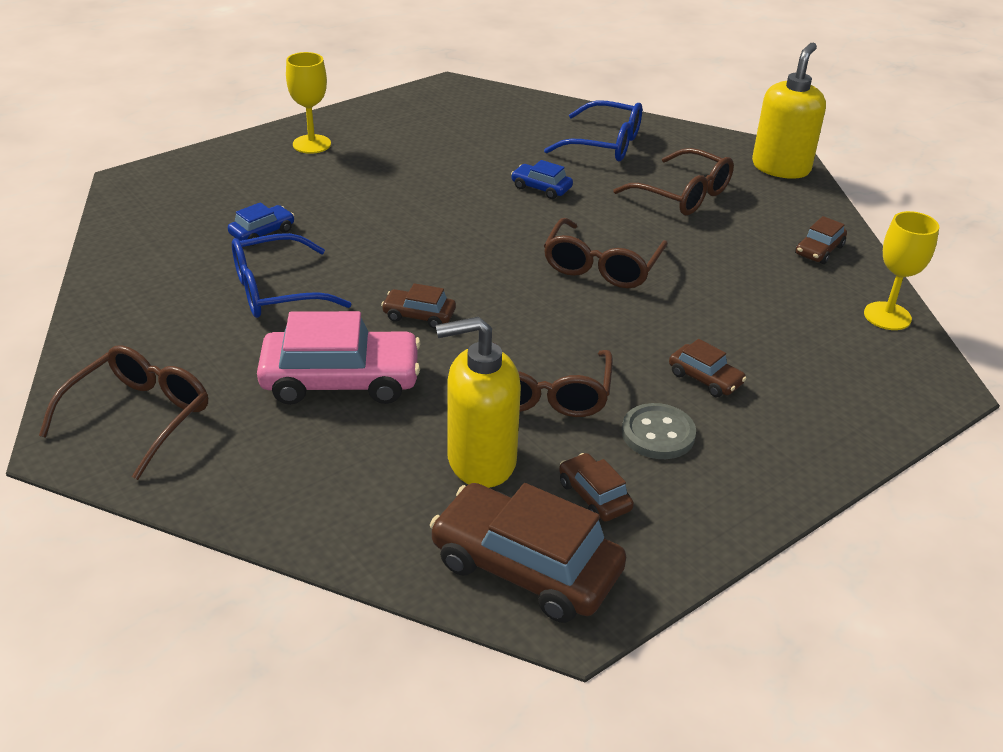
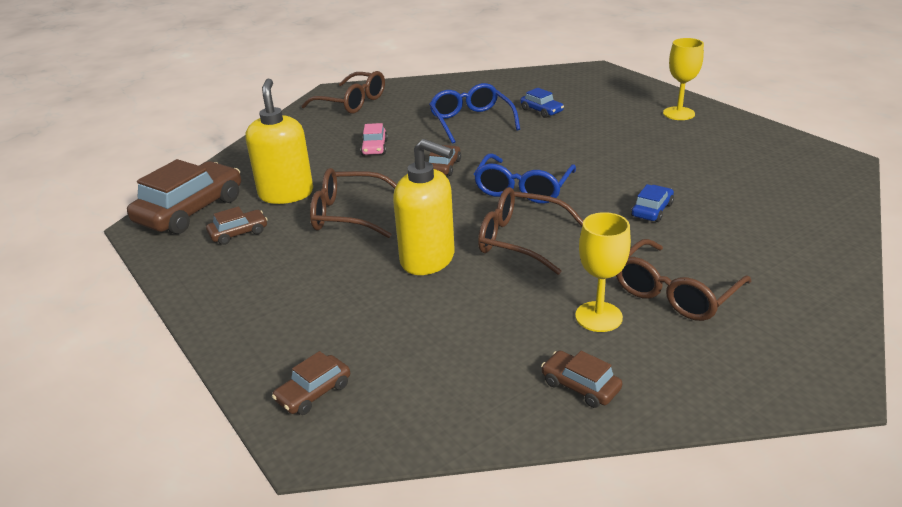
camera: 95 degrees right, 5 degrees down
(341, 380) = (374, 148): pink car -> pink car, size x0.49
(605, 144) = (769, 246): blue glasses -> blue glasses (523, 189)
(658, 434) = (292, 260): grey button -> none
(705, 378) = (353, 286): brown car -> brown car (313, 392)
(781, 167) = (788, 378): yellow soap dispenser -> yellow soap dispenser (428, 259)
(887, 316) = (445, 423): yellow goblet -> yellow goblet (598, 317)

